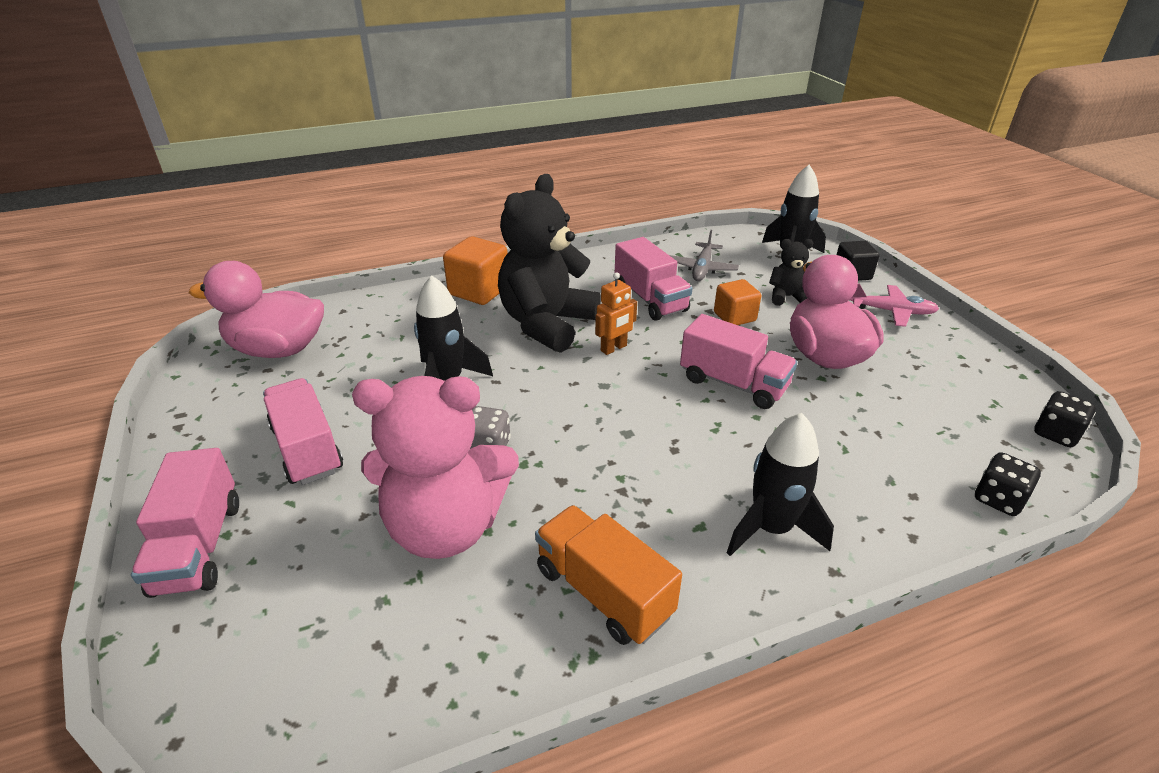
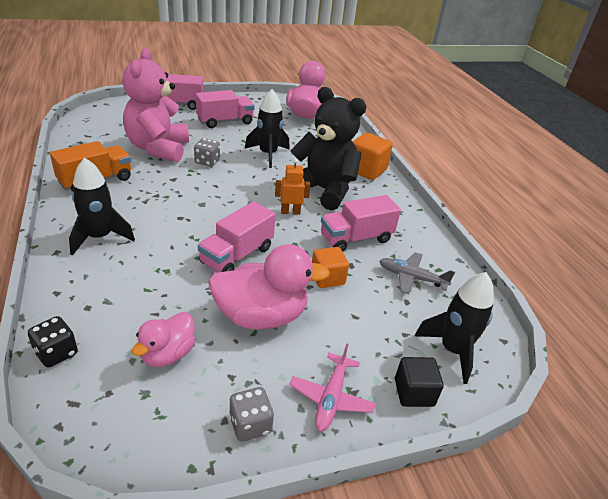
camera: 90 degrees right, 0 degrees up
(614, 348) = (290, 212): orange robot -> orange robot turned 120 degrees clockwise
(787, 297) = (361, 321): black teddy bear -> none
(926, 411) = (168, 354): none -> pink duck
(956, 350) = (250, 425): none -> grey dice
(1055, 434) = (99, 441): black dice -> none

